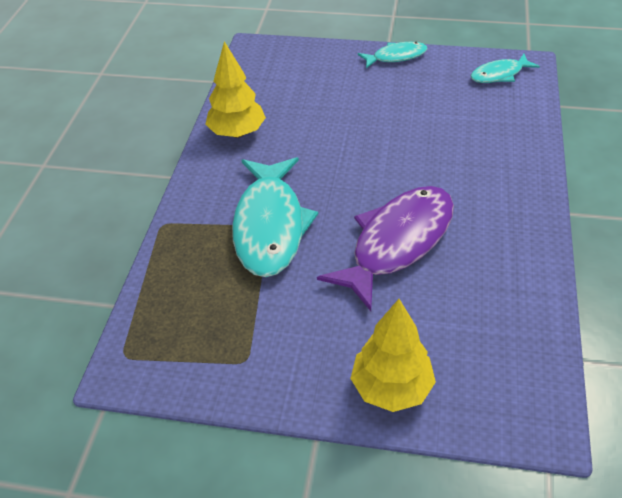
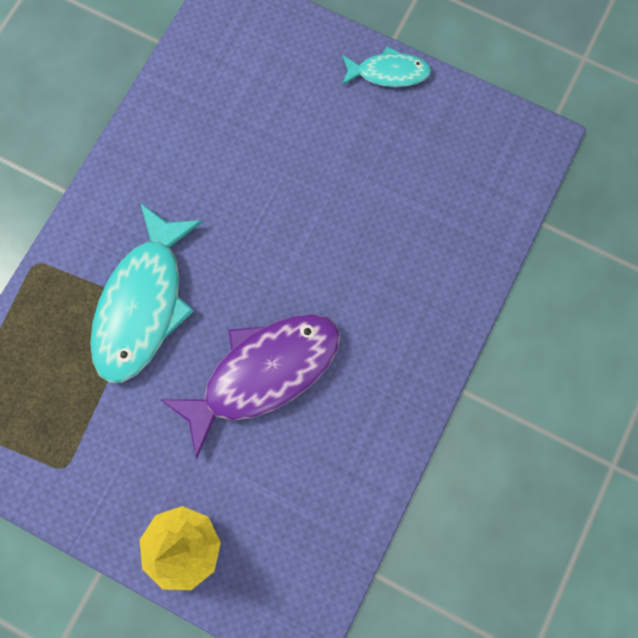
camera: 15 degrees right, 30 degrees up
(237, 133) = (155, 147): yellow tree -> none
(499, 74) = (497, 148): turquoise fish -> none

